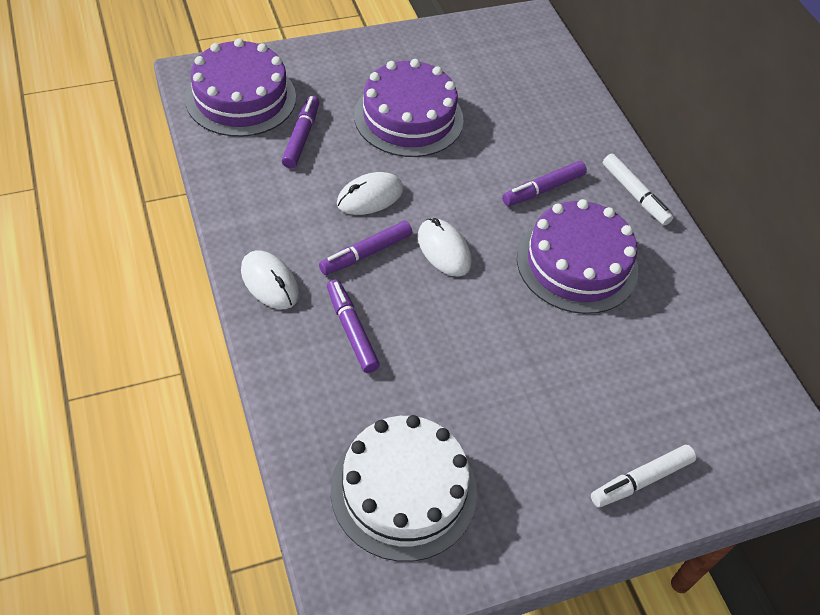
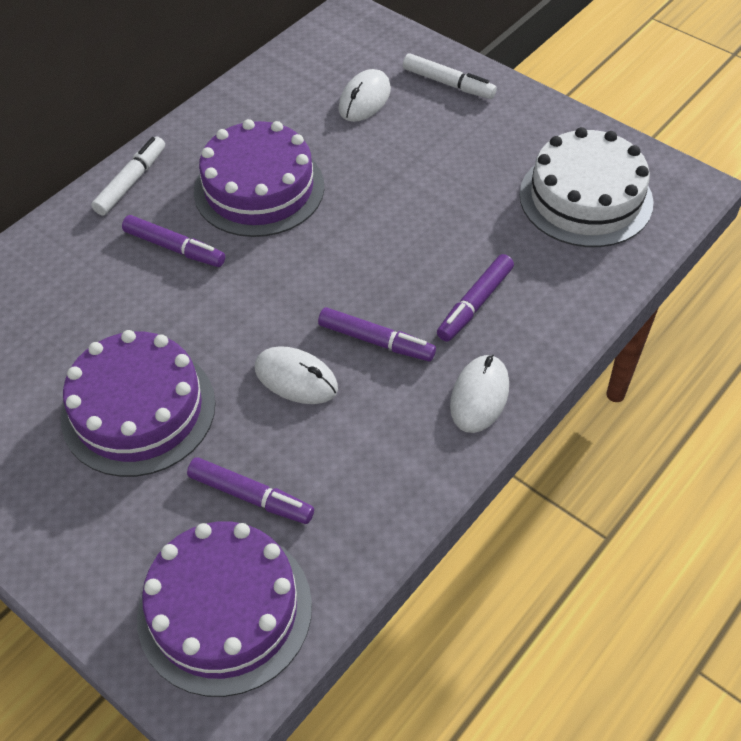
camera: 115 degrees left, 0 degrees up
(301, 137) = (250, 496): purple marker -> purple marker turned 135 degrees counterclockwise
(443, 250) = (321, 285): white mouse -> white mouse (364, 99)

